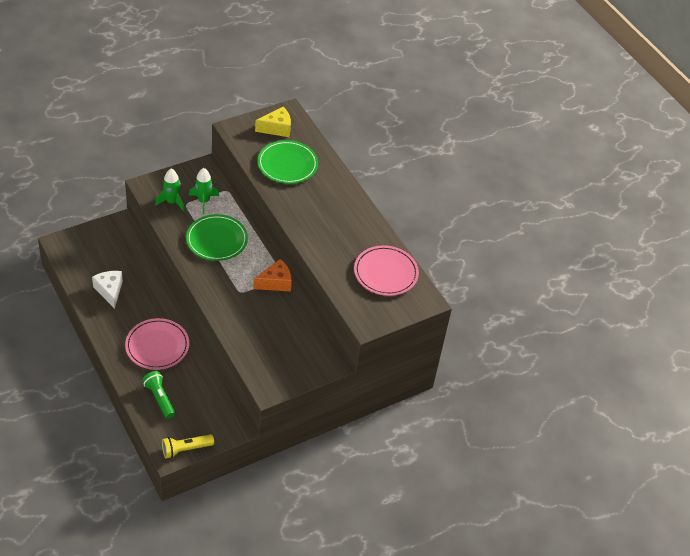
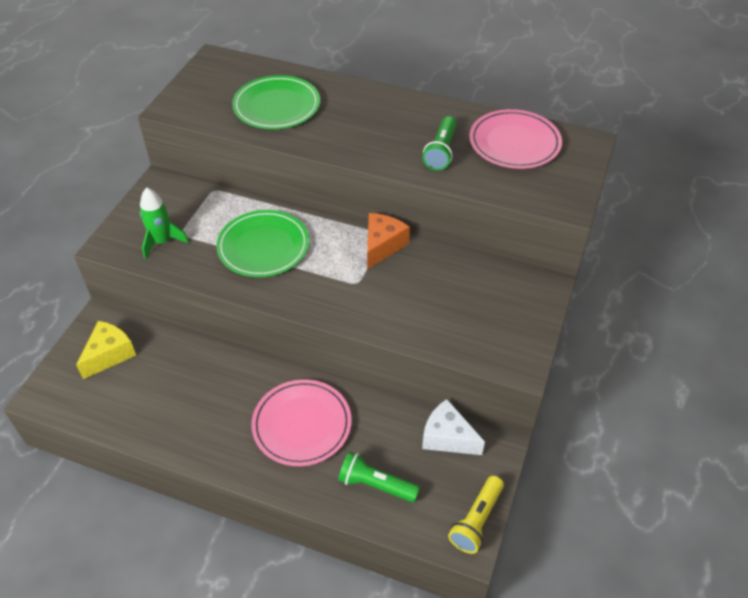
camera: 35 degrees left, 0 degrees up
(109, 291) = (171, 405): white cheese -> white cheese (447, 437)
(203, 201) = (200, 217): green rocket -> none
(277, 128) = (221, 80): yellow cheese -> yellow cheese (109, 355)
(339, 250) = (441, 151): none -> green flashlight

